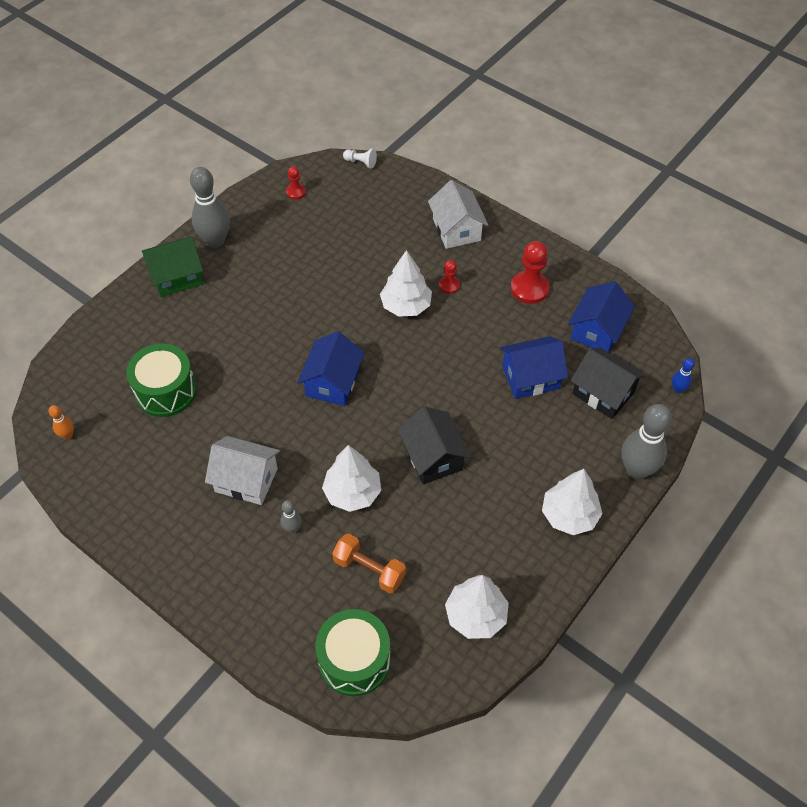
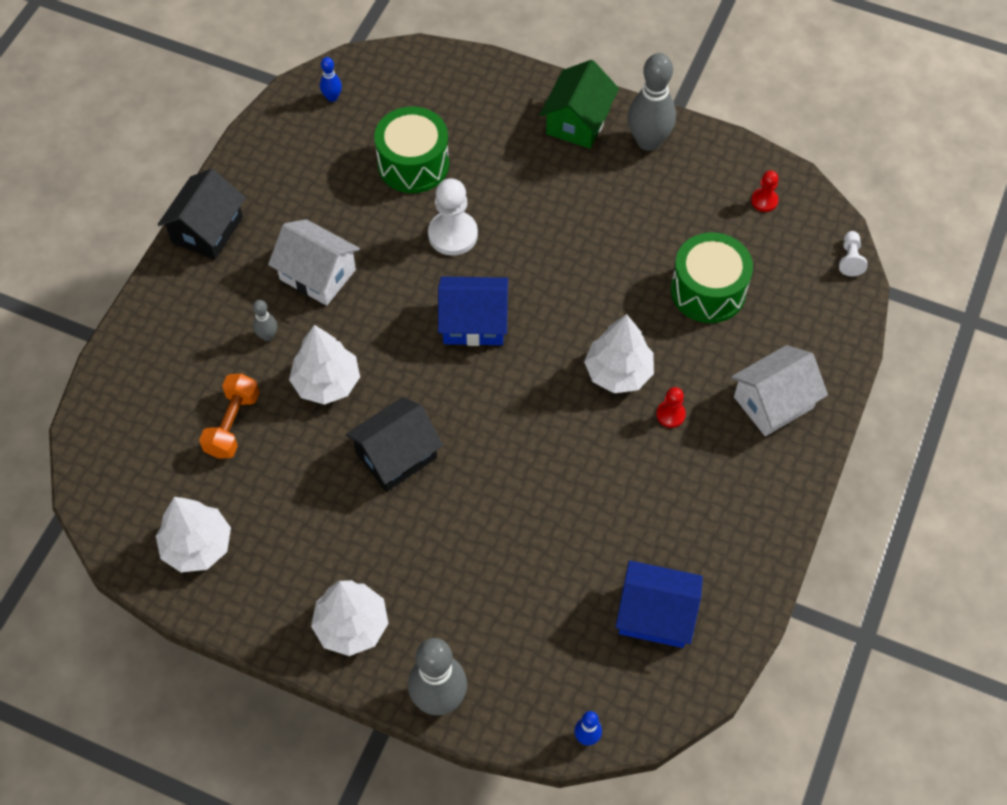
camera: 75 degrees right, 5 degrees up
(67, 435) = (332, 97): orange bowling pin -> blue bowling pin
(177, 277) = (578, 121): green house -> green house turned 60 degrees clockwise
(246, 379) = (453, 234): none -> white pawn
(246, 480) = (317, 275): white house -> white house turned 60 degrees counterclockwise
(354, 660) = (124, 436): green drum -> green drum (708, 290)
(529, 288) = (700, 514): red pawn -> none
(530, 377) = (549, 543): blue house -> none
(603, 393) = (550, 638): black house -> black house (207, 230)

